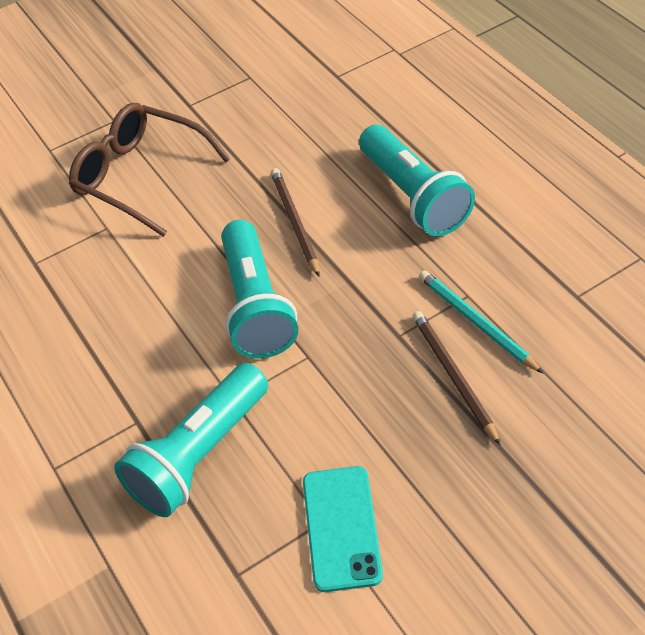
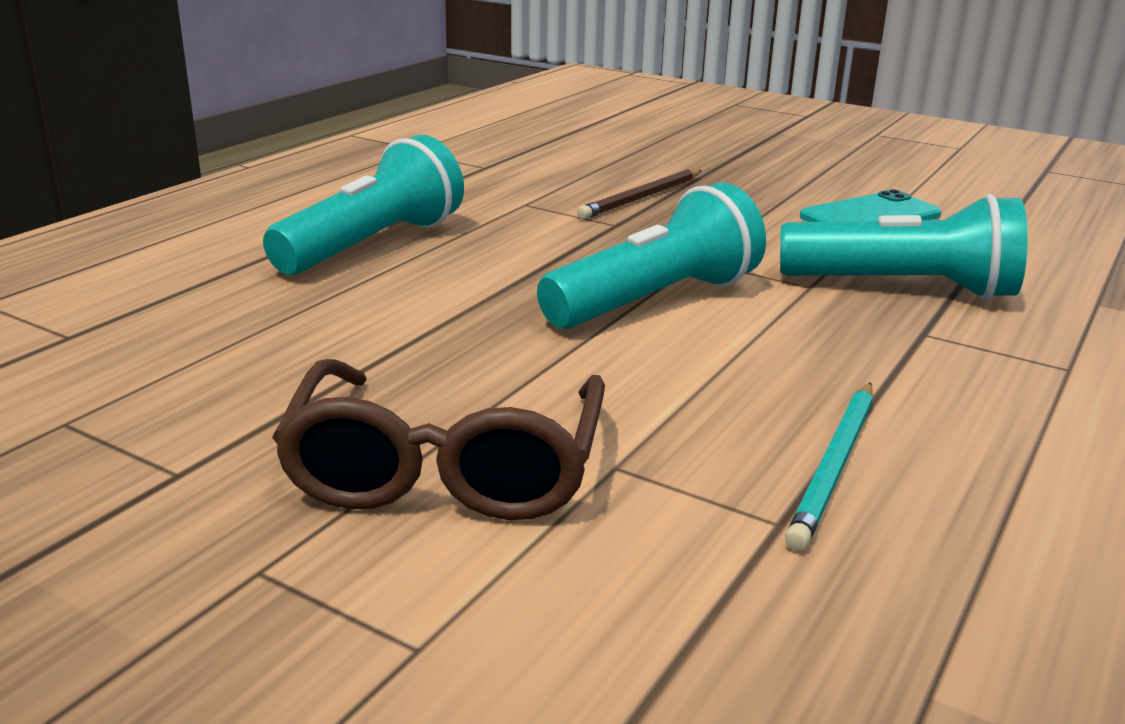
camera: 120 degrees left, 25 degrees down
(295, 222) = (475, 305): brown pencil -> none
(476, 323) = (560, 196): turquoise pencil -> turquoise pencil (835, 465)

